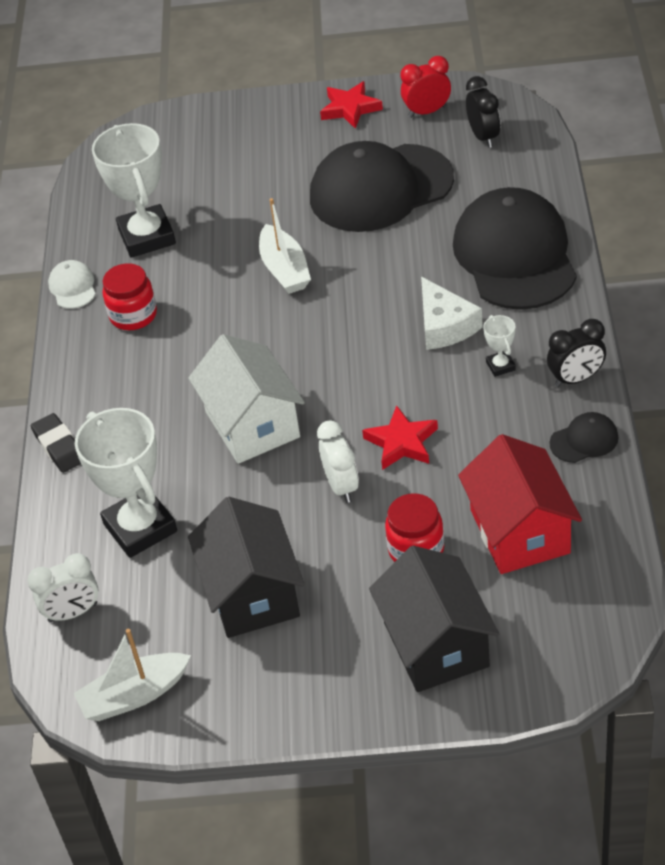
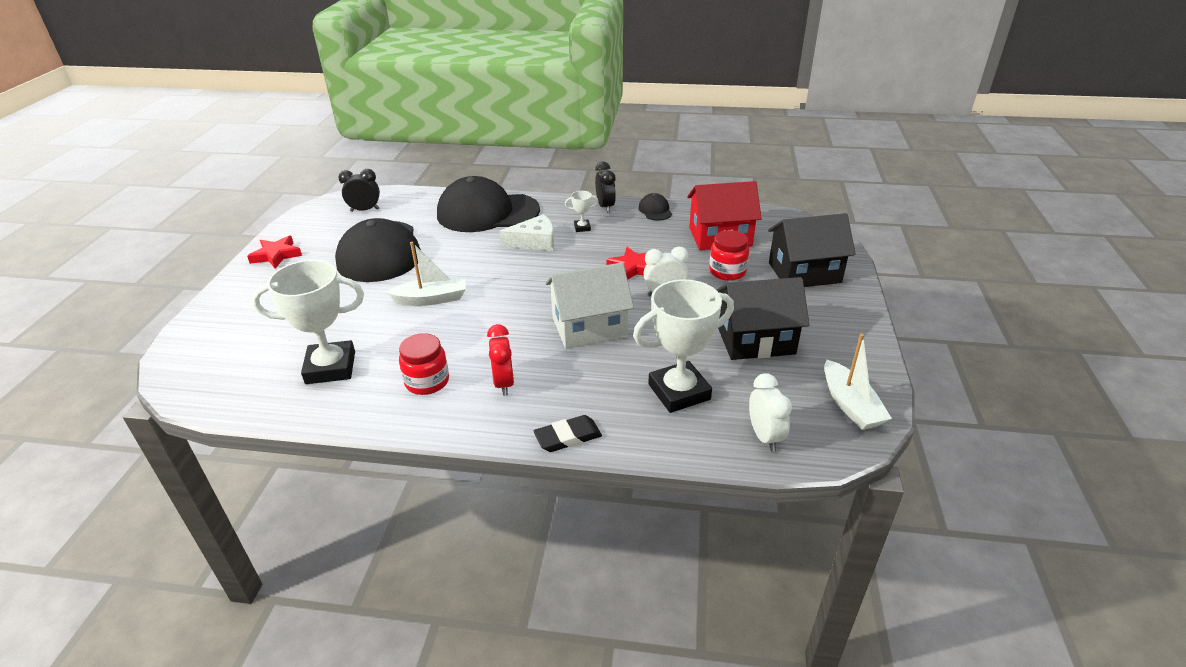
camera: 85 degrees left, 10 degrees down
(73, 287) = (360, 419): white cap -> none
(427, 112) = (316, 226): red clock -> red clock (504, 383)

